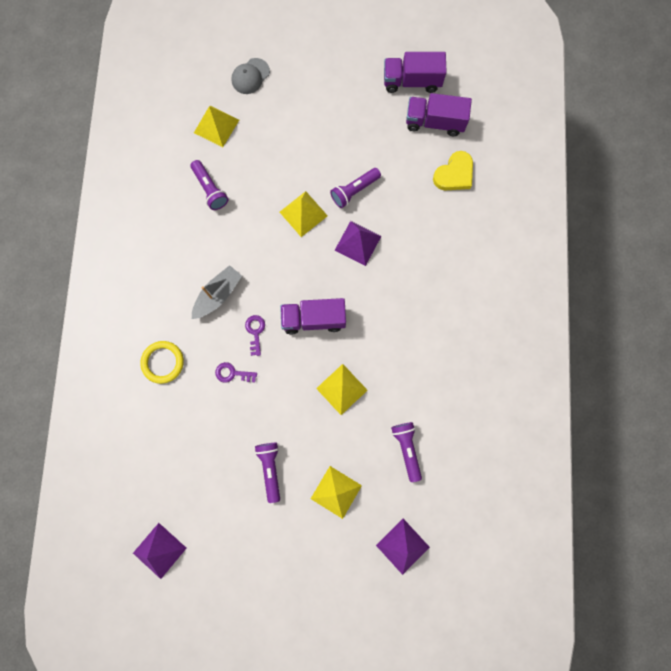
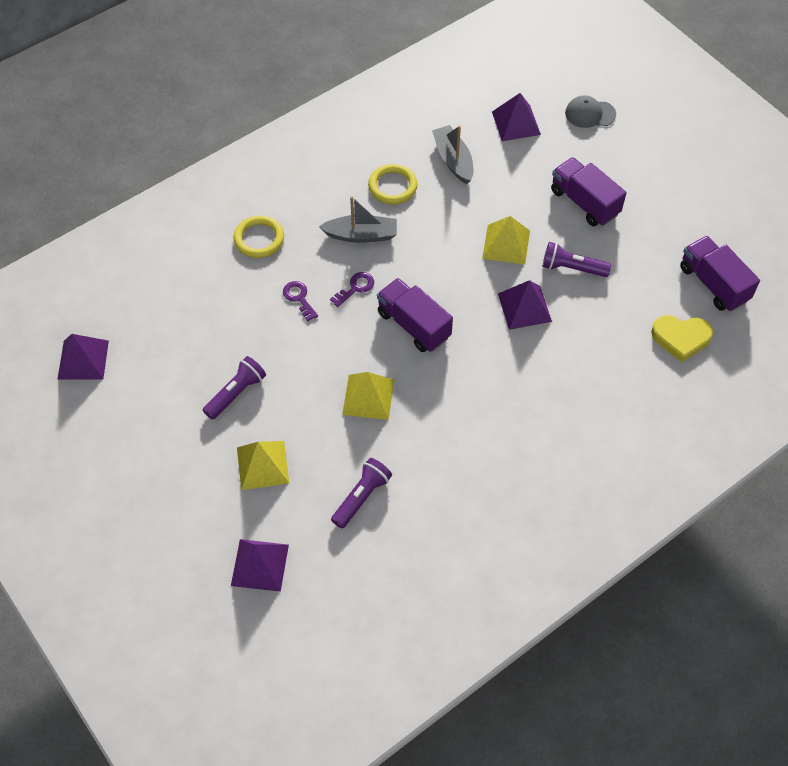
camera: 50 degrees right, 20 degrees down
(197, 244) = (392, 186): none -> yellow ring
(210, 189) = (453, 160): purple flashlight -> grey boat
(216, 126) = (516, 123): yellow pyramid -> purple pyramid
(411, 81) = (731, 236): purple truck -> purple truck (584, 202)

